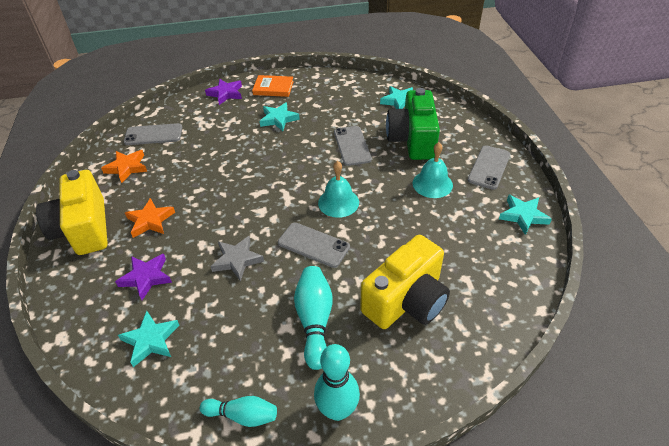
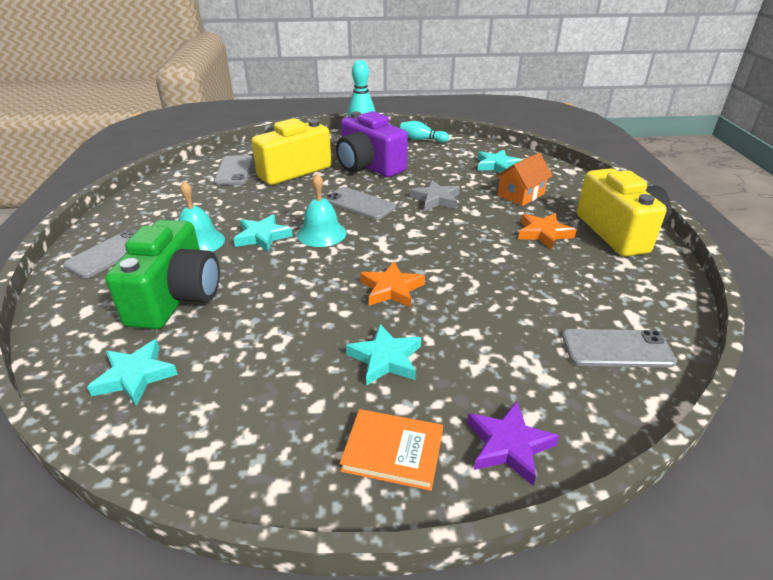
camera: 175 degrees left, 10 degrees down
(127, 167) = (621, 295): orange star -> orange star (391, 289)
(146, 277) = (520, 194): purple star -> orange house
(314, 321) = (368, 166): turquoise bowling pin -> purple camera
(352, 146) = (273, 297): grey phone -> grey phone (234, 170)
(523, 216) = (132, 209): turquoise star -> turquoise star (262, 236)

